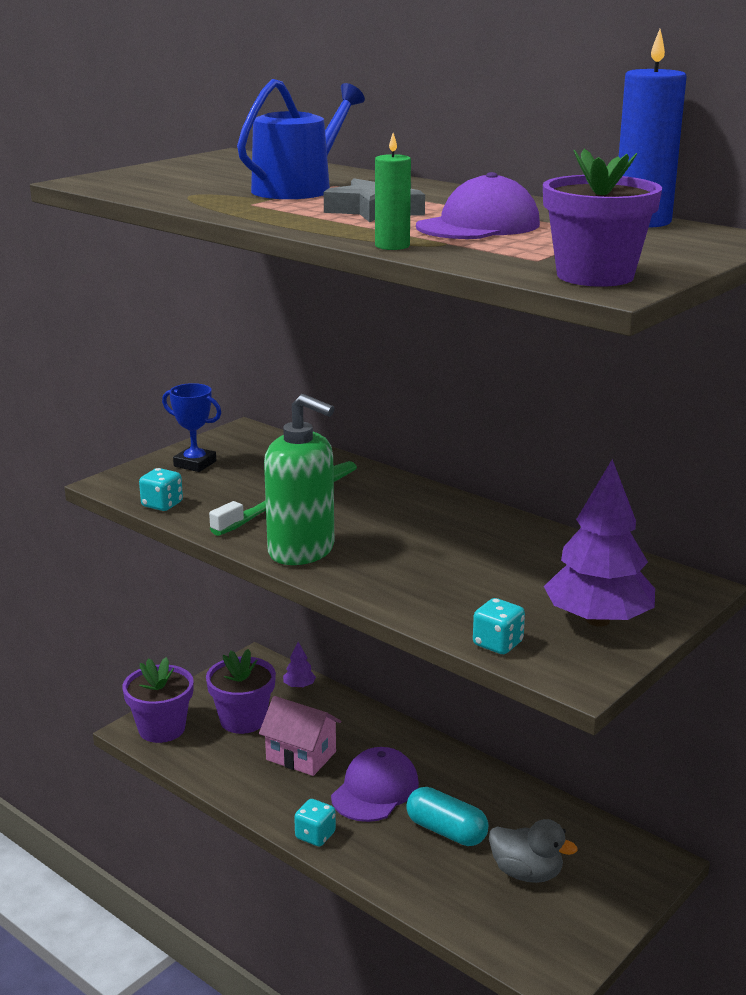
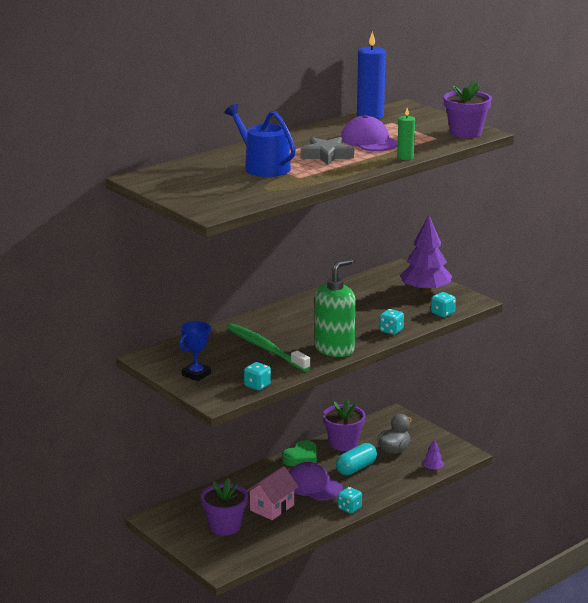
camera: 80 degrees left, 0 degrees up
(162, 729) = (223, 558): purple flower pot -> purple flower pot (343, 443)
(299, 686) = (193, 503): purple tree -> purple tree (432, 469)
(394, 595) = (391, 331): none -> turquoise dice
(459, 768) = (301, 457): none -> green heart

